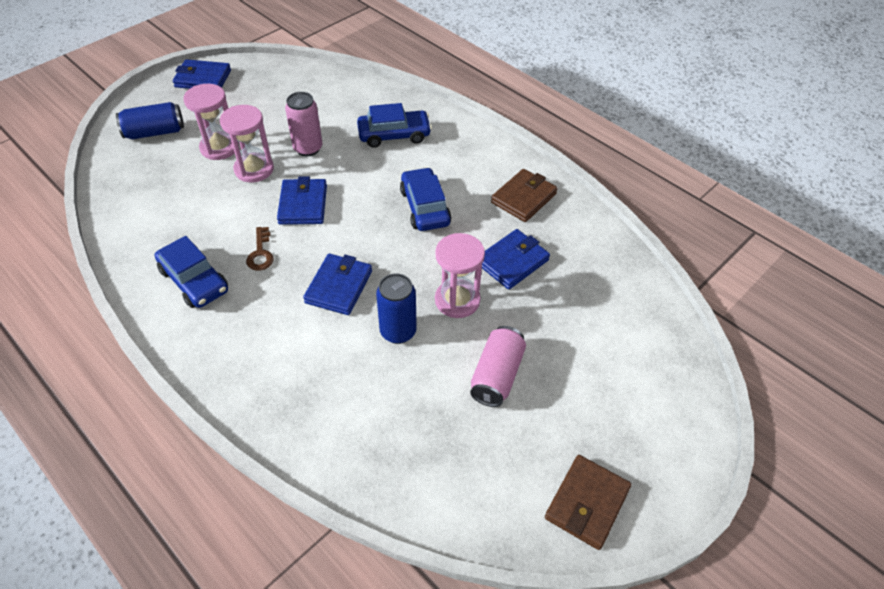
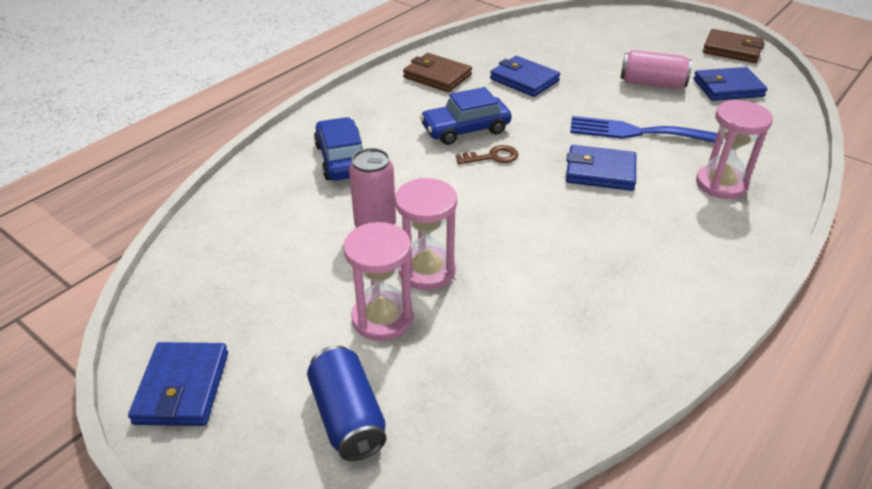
camera: 95 degrees left, 10 degrees down
(194, 280) = (644, 283): blue car -> none
(261, 253) = (577, 235): brown key -> brown key (492, 157)
(303, 205) = (485, 214): blue wallet -> blue wallet (727, 88)
(398, 331) = (636, 132): blue can -> blue fork
(457, 300) = (583, 104): pink hourglass -> pink hourglass (721, 184)

